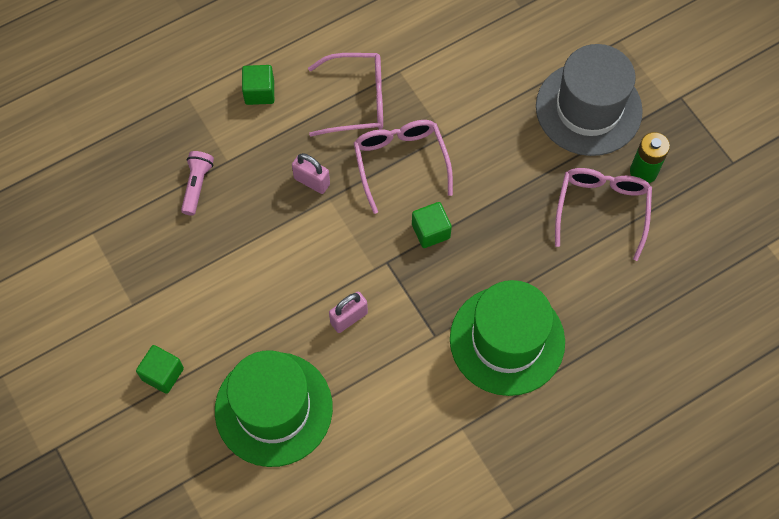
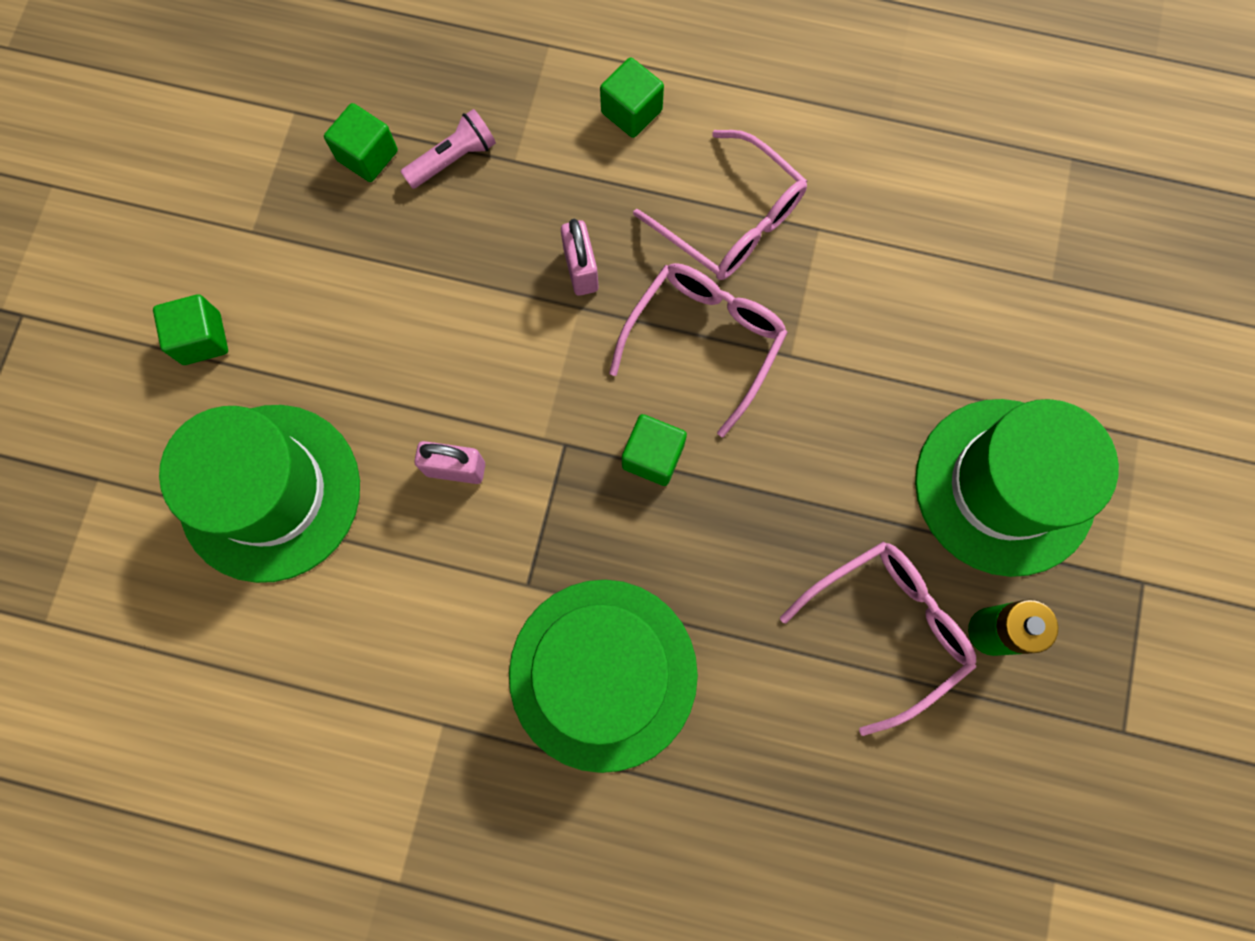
camera: 45 degrees right, 10 degrees up
(152, 220) = (367, 156): none -> green cube
(588, 108) = (1004, 486): grey hat -> green hat

